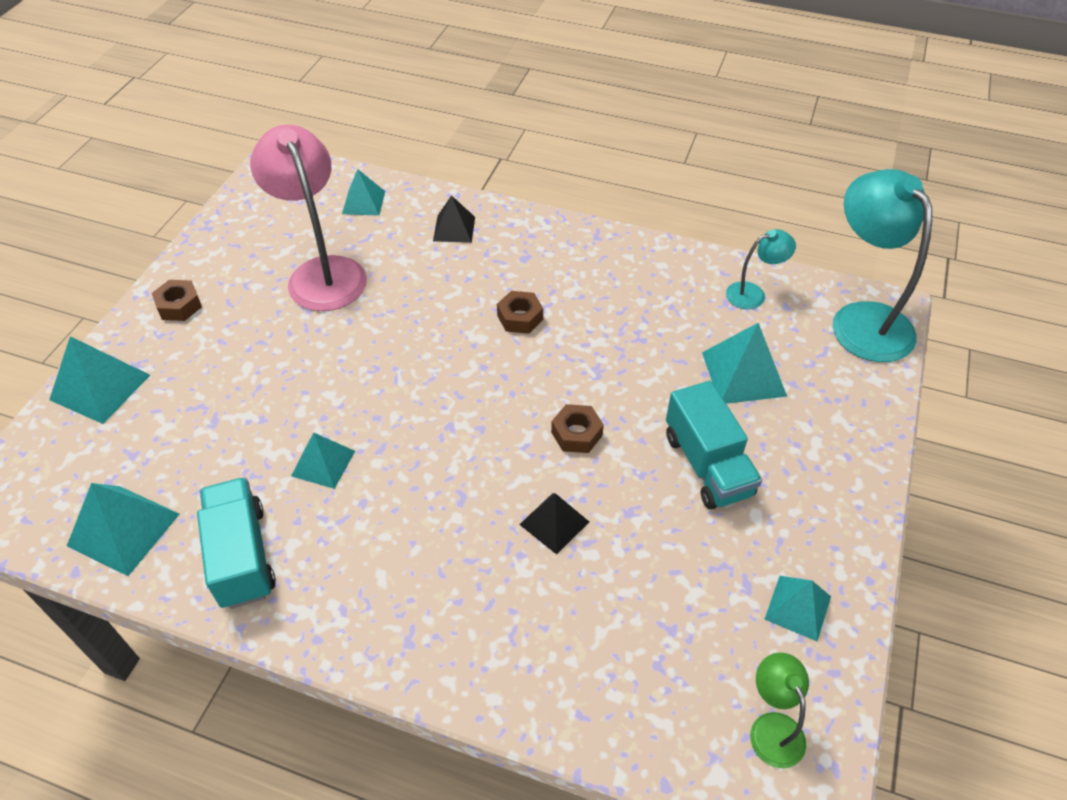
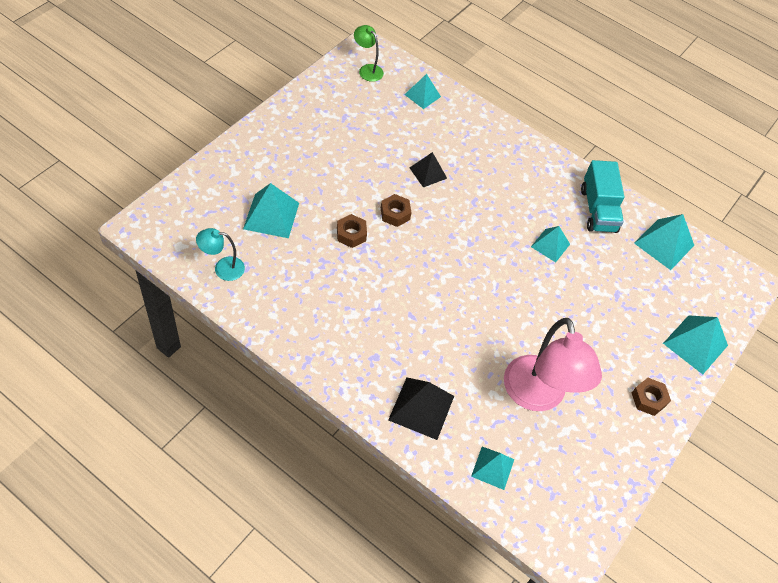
camera: 170 degrees left, 5 degrees up
(454, 229) = (421, 408): black pyramid -> black pyramid, size x1.54
(520, 317) = (398, 304): brown nut -> brown nut (351, 234)
(707, 465) = (328, 173): turquoise truck -> none
(772, 727) = (367, 69): green lamp -> green lamp turned 135 degrees clockwise
(798, 607) = (326, 101): turquoise pyramid -> turquoise pyramid (422, 95)
(862, 319) = (164, 225): turquoise lamp -> none

